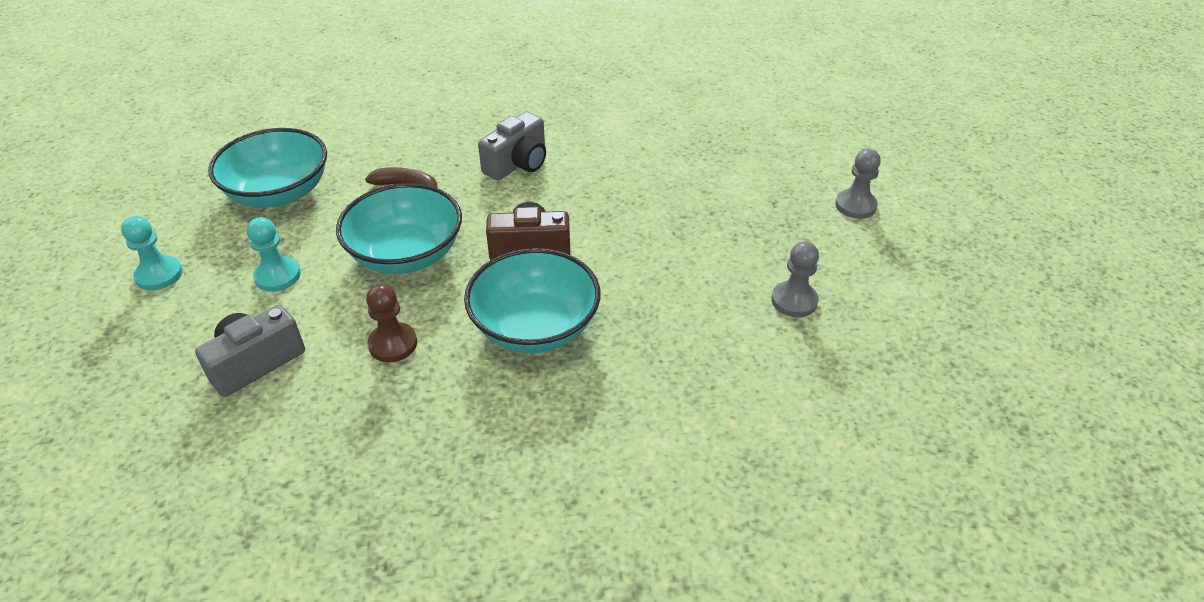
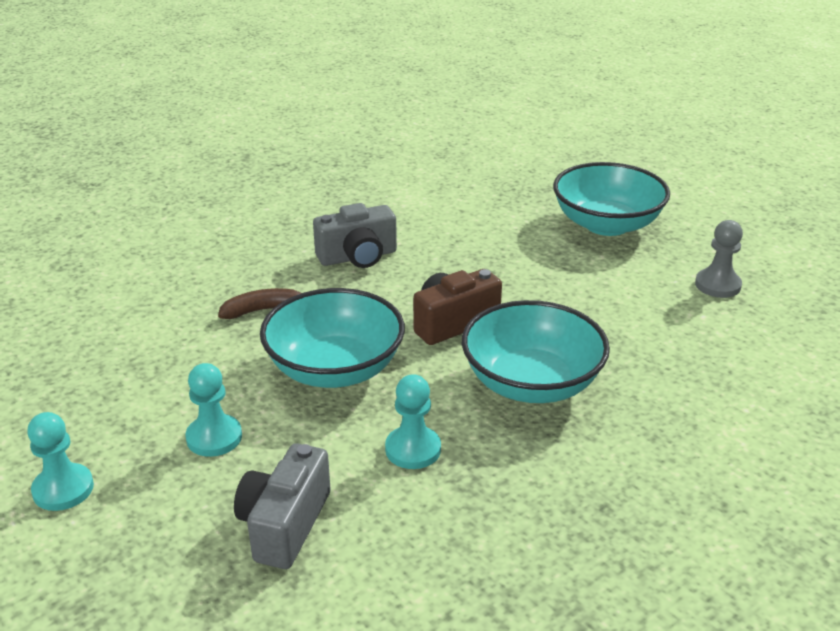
camera: 30 degrees left, 10 degrees down
(279, 193) = (122, 362): turquoise bowl -> turquoise bowl (606, 224)
(393, 344) = (413, 449): brown pawn -> turquoise pawn
(518, 164) = (358, 257): grey camera -> grey camera turned 60 degrees clockwise
(855, 205) = (684, 202): grey pawn -> none

